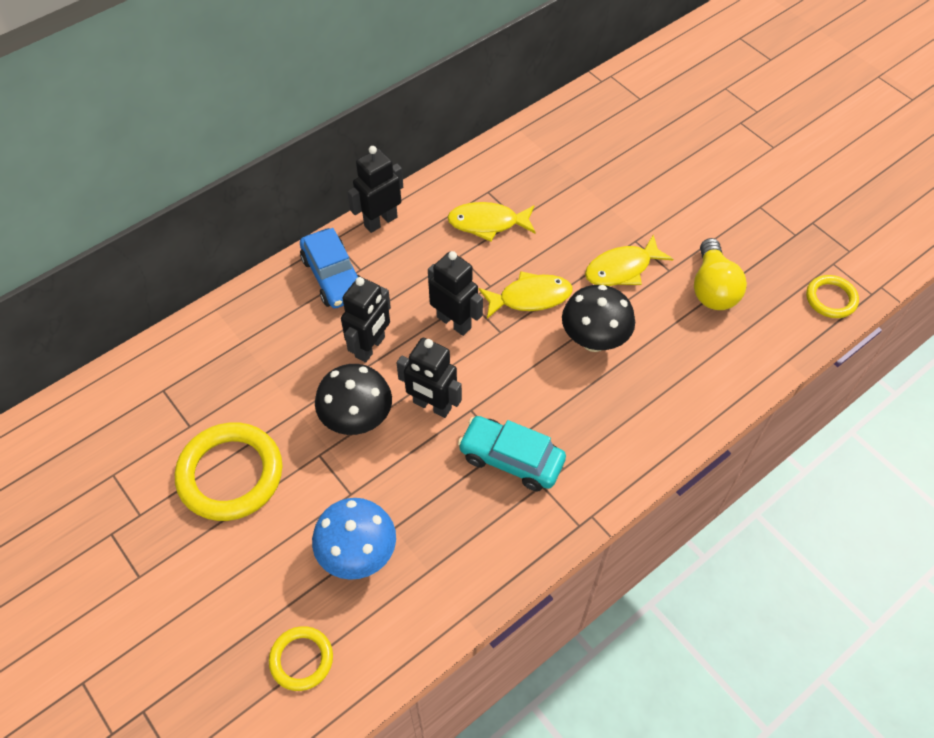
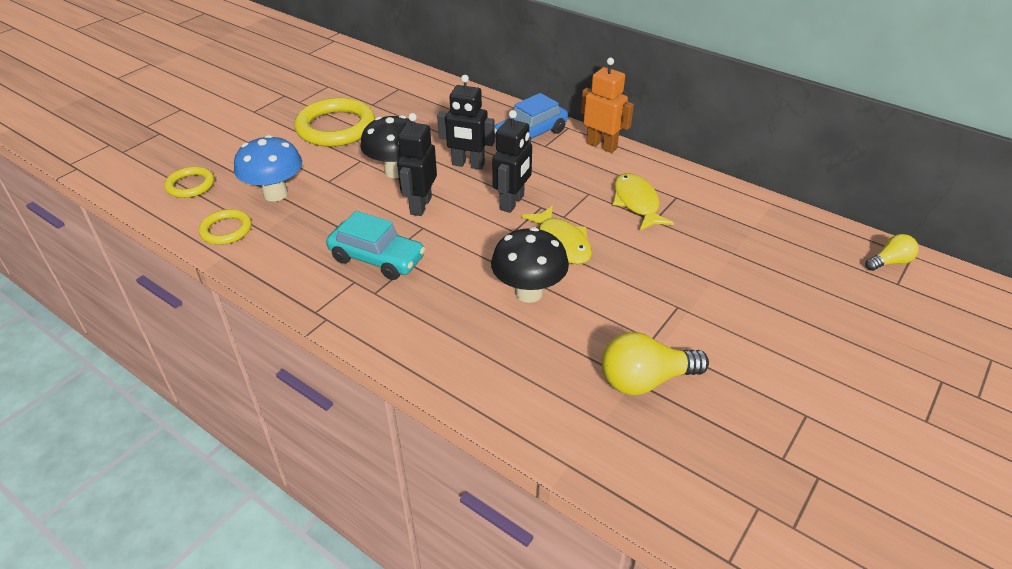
camera: 75 degrees right, 15 degrees down
(380, 221) = (601, 146): black robot -> orange robot
(511, 459) = (377, 258): turquoise car -> turquoise car turned 105 degrees clockwise
(615, 92) = (889, 262): none -> yellow light bulb
(622, 269) = (632, 301): yellow fish -> none
(831, 299) = (692, 508): yellow ring -> yellow ring (226, 230)

